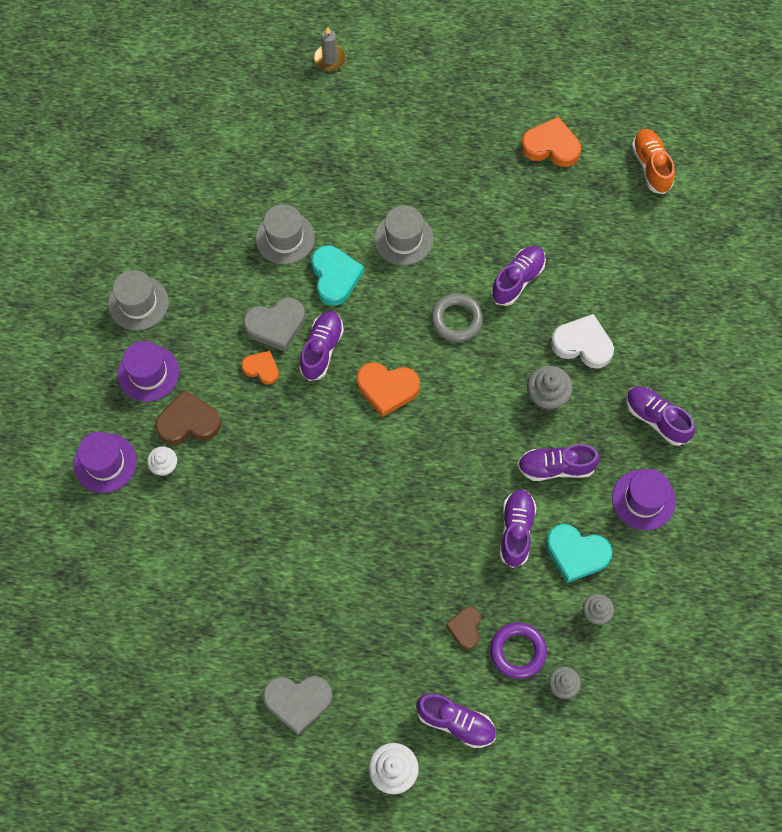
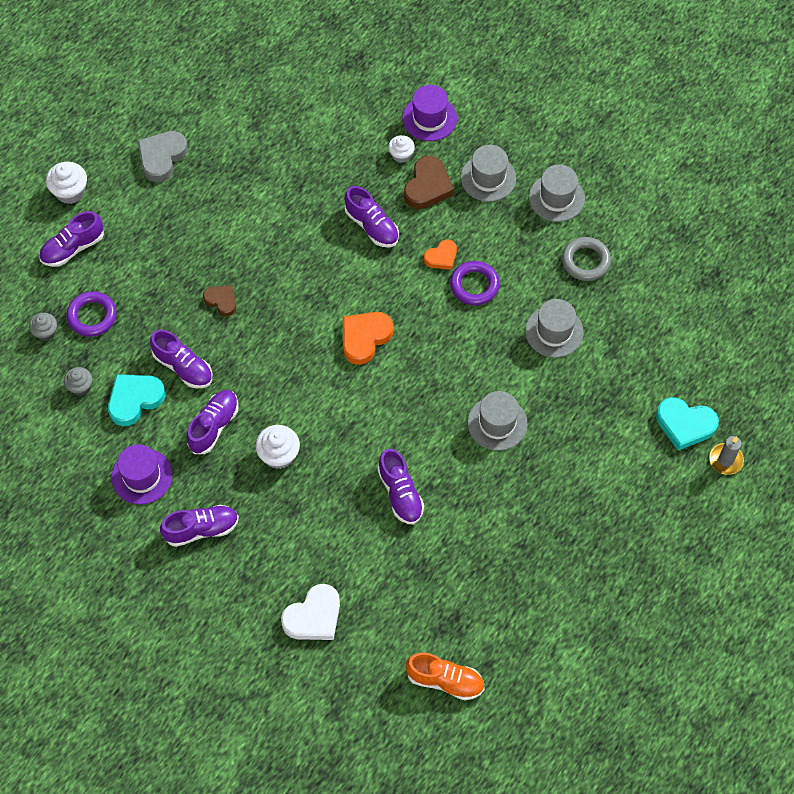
camera: 120 degrees right, 5 degrees down
(148, 373) = (488, 178): purple hat -> grey hat
(276, 325) = (474, 285): grey heart -> purple ring
(321, 349) = (431, 308): purple shoe -> purple shoe (372, 226)
(335, 277) = (492, 351): turquoise heart -> turquoise heart (685, 425)
(456, 319) = (393, 423): grey ring -> grey ring (585, 261)
(465, 628) = (135, 291): brown heart -> brown heart (221, 301)
(547, 396) = (279, 455): grey cupcake -> white cupcake
(551, 146) = (519, 602): orange heart -> none
(583, 344) = (306, 511): white heart -> white heart (314, 617)

